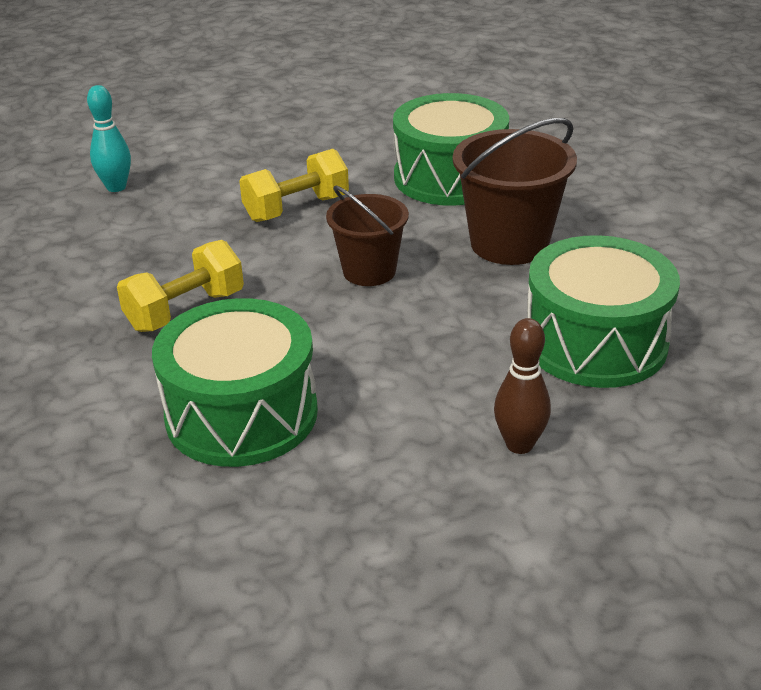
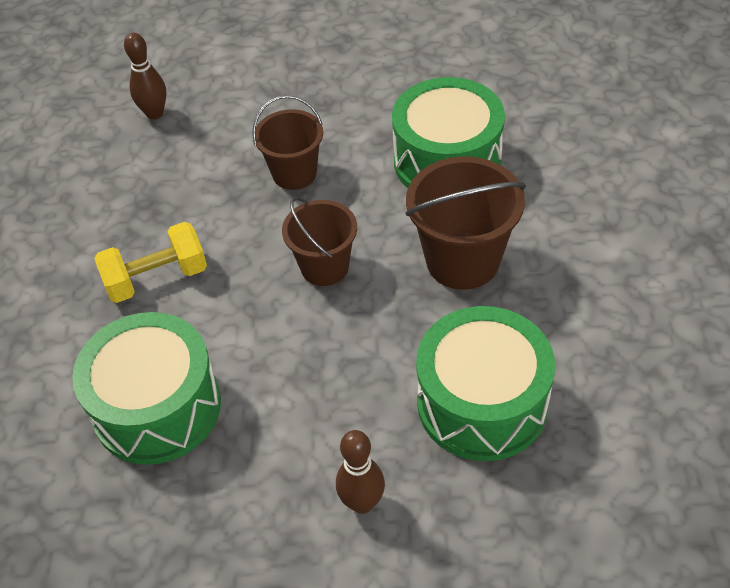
camera: 20 degrees right, 15 degrees up
(116, 187) = (154, 113): turquoise bowling pin -> brown bowling pin
(296, 209) = (294, 173): yellow dumbbell -> brown bucket

